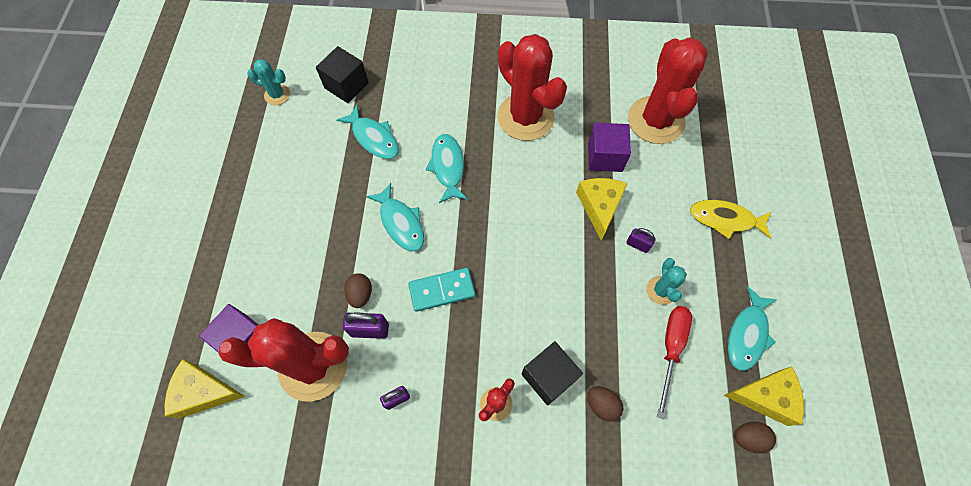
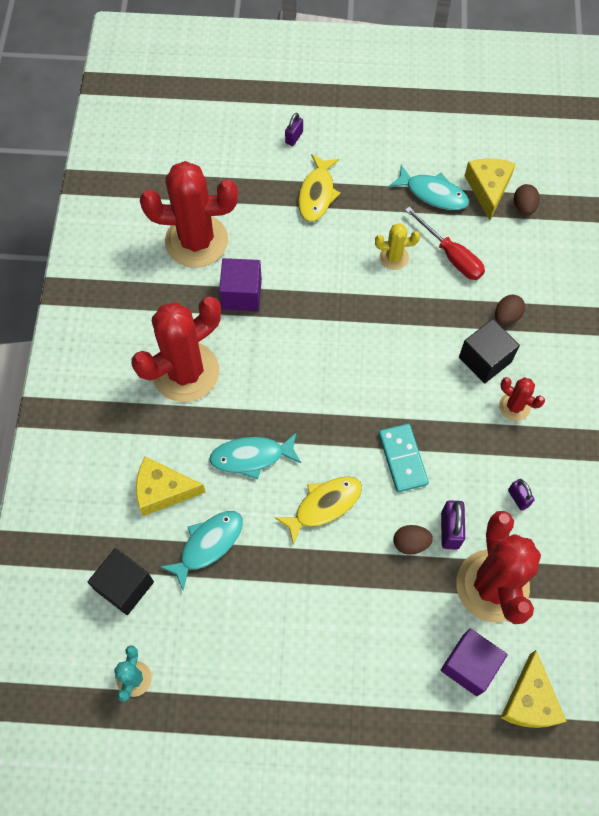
camera: 90 degrees left, 0 degrees up
(401, 223) = (324, 505): turquoise fish -> yellow fish
(599, 206) = (303, 303): yellow cheese -> yellow cheese (163, 490)
(637, 245) = (346, 272): purple padlock -> purple padlock (294, 137)
(661, 290) = (394, 257): turquoise cactus -> yellow cactus
(671, 349) = (451, 255): red screwdriver -> red screwdriver turned 150 degrees counterclockwise

